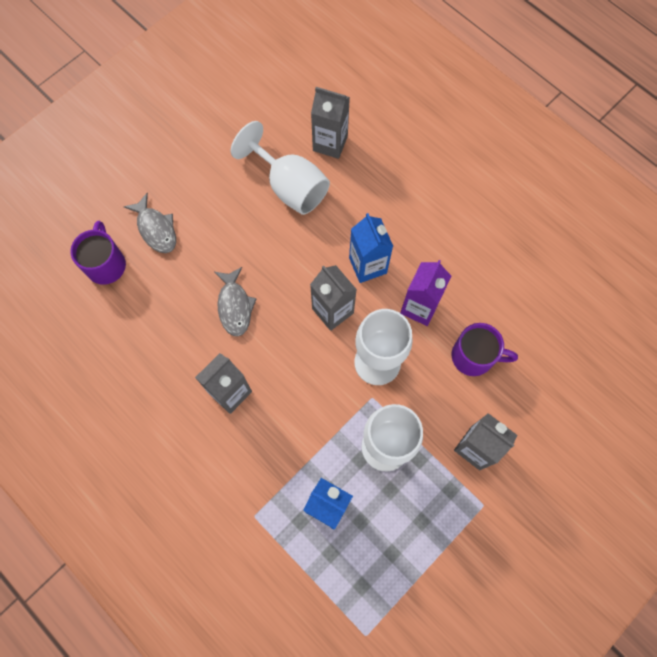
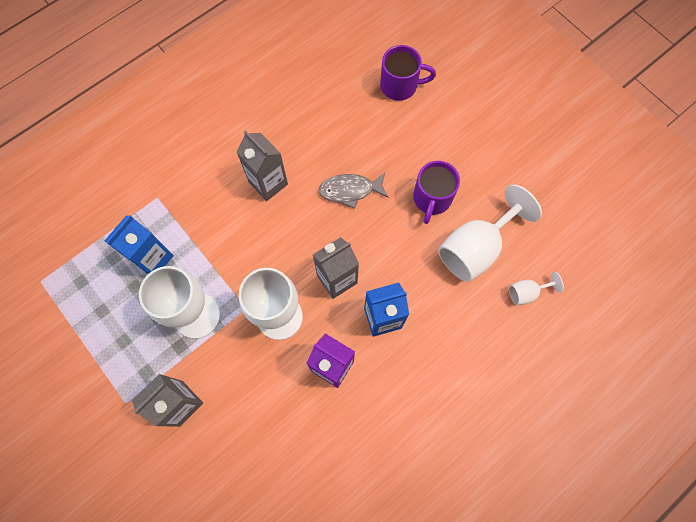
camera: 95 degrees right, 0 degrees up
(156, 229) = (433, 126): grey fish -> none
(330, 143) = (526, 292): grey carton -> white goblet
(474, 356) = (273, 416): purple mug -> purple mug (432, 199)

